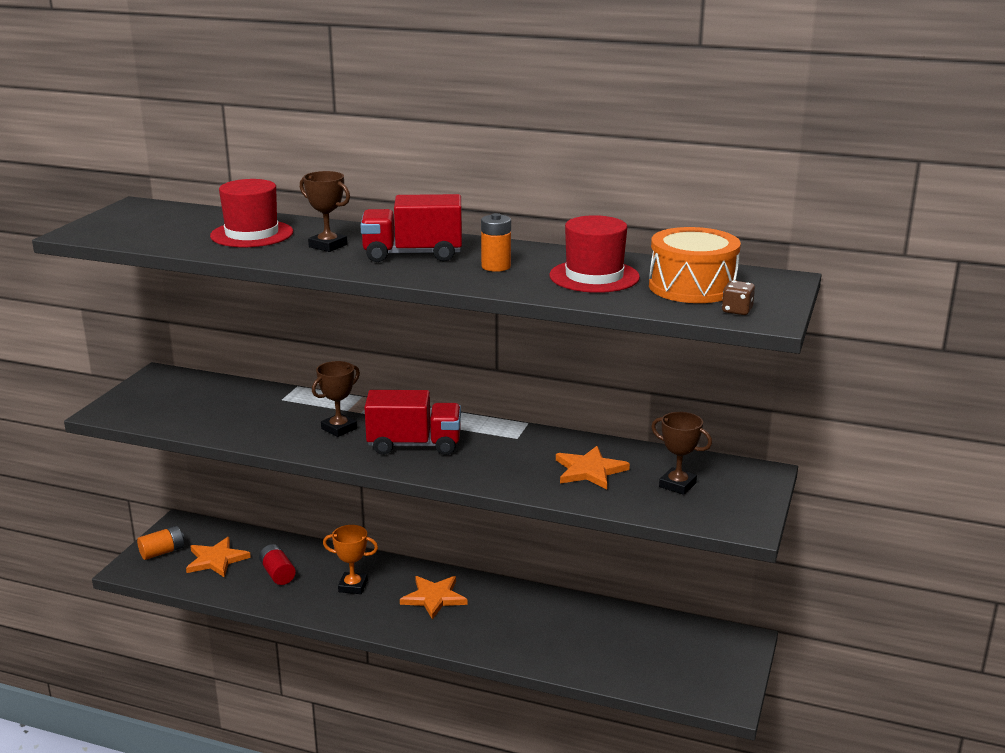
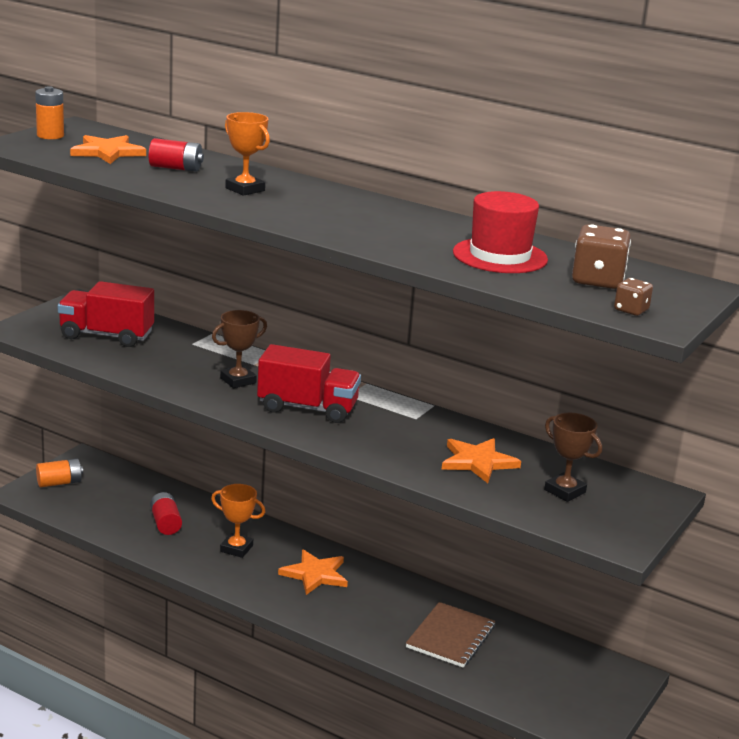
camera: 10 degrees right, 0 degrees up
(216, 560) = (109, 499): orange star -> orange star (107, 152)
(252, 234) = (176, 168): red hat -> red battery
(328, 246) = (245, 189): brown trophy -> orange trophy
(413, 254) = (325, 209): red truck -> red truck (106, 336)
(496, 266) = (403, 232): orange battery -> orange battery (50, 136)
(576, 634) = (450, 637): none -> brown notebook
(692, 287) = (597, 280): orange drum -> brown dice

